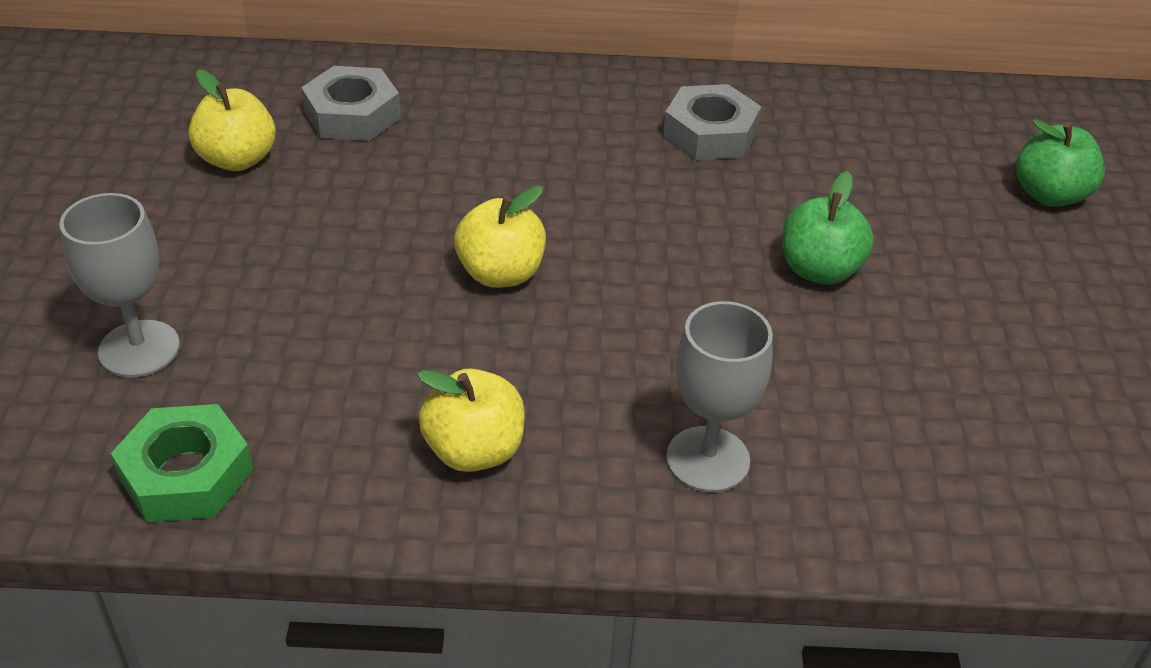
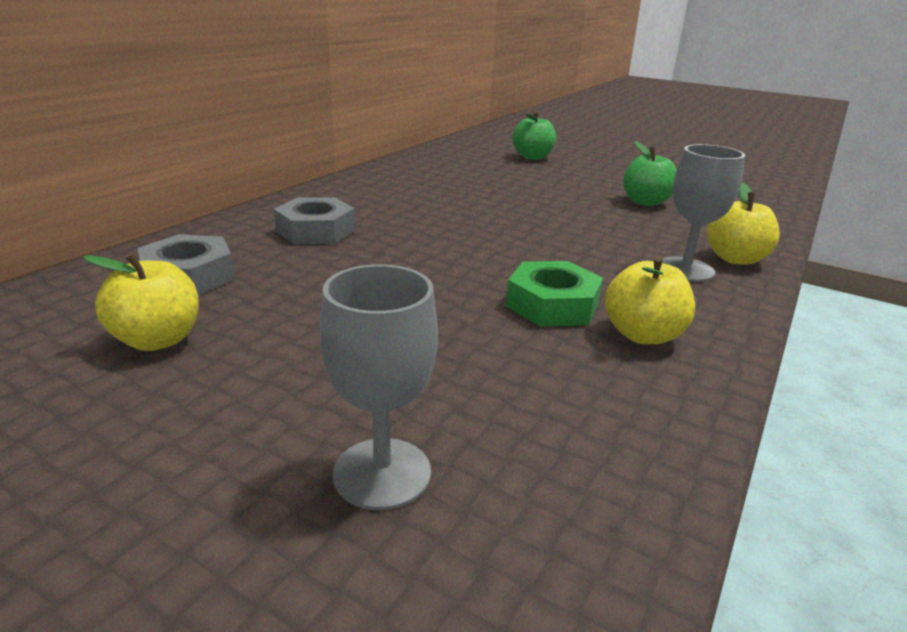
camera: 60 degrees left, 15 degrees down
(186, 474) = (605, 487): green nut -> green nut (552, 305)
(501, 273) = (458, 277): yellow apple -> yellow apple (735, 259)
(710, 133) = (394, 192): grey nut -> grey nut (316, 231)
(819, 270) = (543, 205): green apple -> green apple (645, 202)

